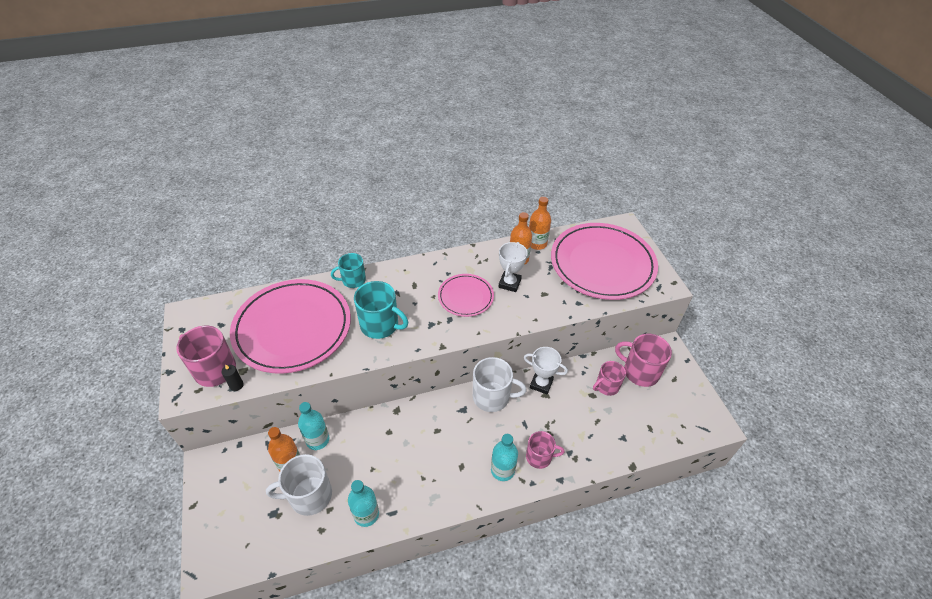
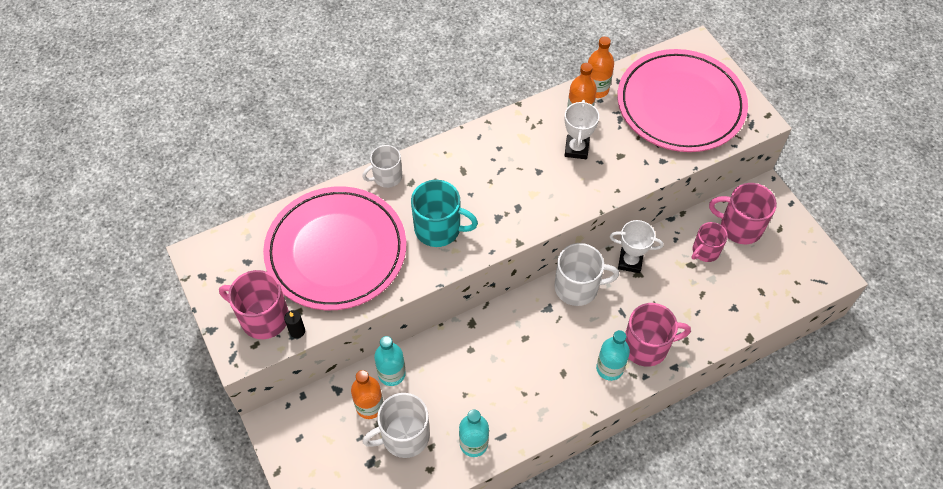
camera: 10 degrees left, 10 degrees up
(353, 280) = (387, 177): turquoise mug -> white mug
(465, 297) = (529, 175): pink plate -> none
(539, 457) = (646, 346): pink mug -> pink mug, size x1.54

